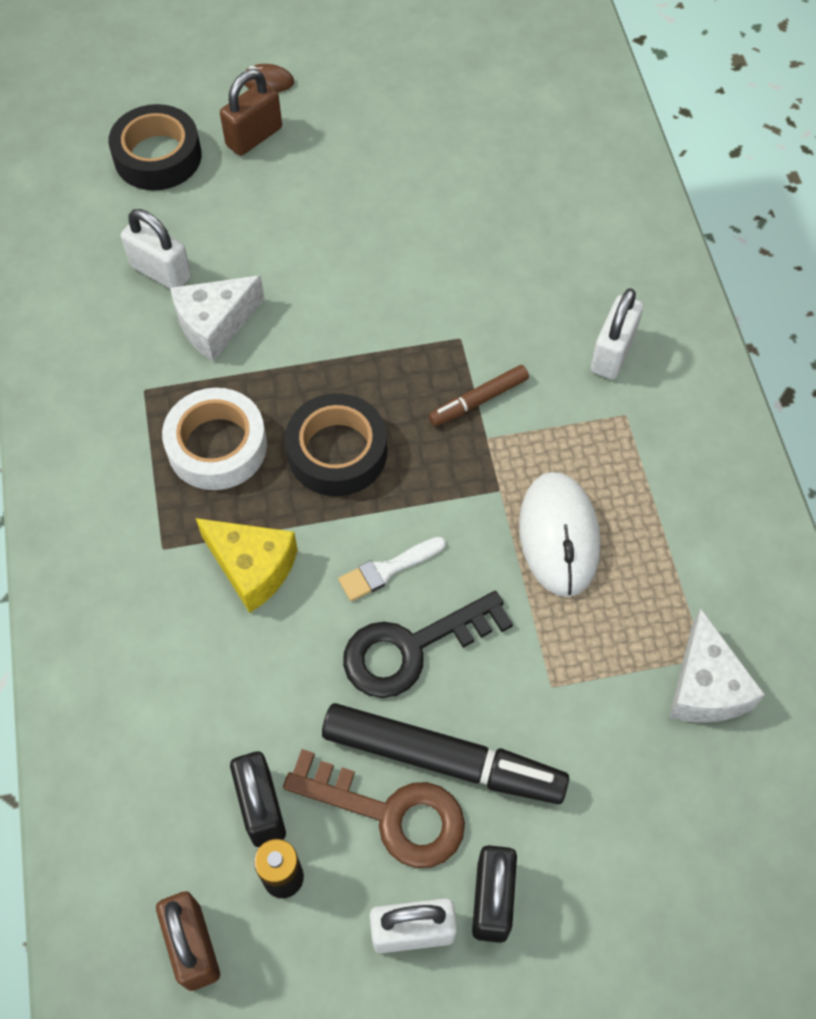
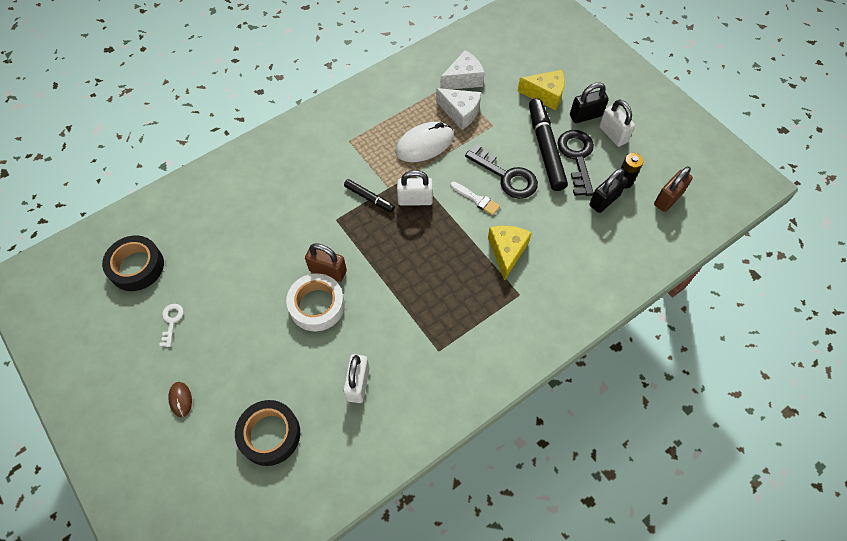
camera: 115 degrees left, 0 degrees up
(215, 325) = (381, 336): white cheese -> white cheese (460, 112)
(217, 446) = (453, 298): white tape -> white tape (317, 305)
(254, 137) = (232, 384): brown padlock -> brown padlock (328, 271)
(337, 452) = (428, 244): black tape -> black tape (136, 267)
(390, 96) = (171, 321): none -> white key
(390, 813) = (577, 157): brown key -> black key
(478, 400) = (369, 198): brown marker -> black marker
(590, 841) = (545, 95): none -> yellow cheese
(612, 353) = (316, 155): white padlock -> white padlock (415, 200)

